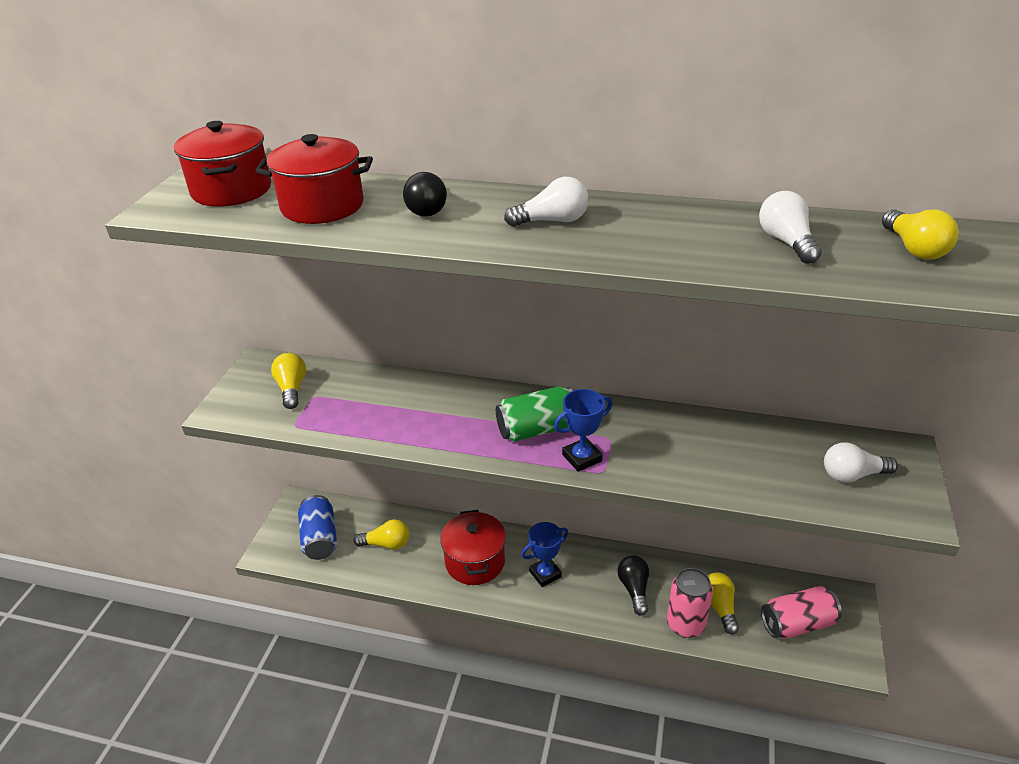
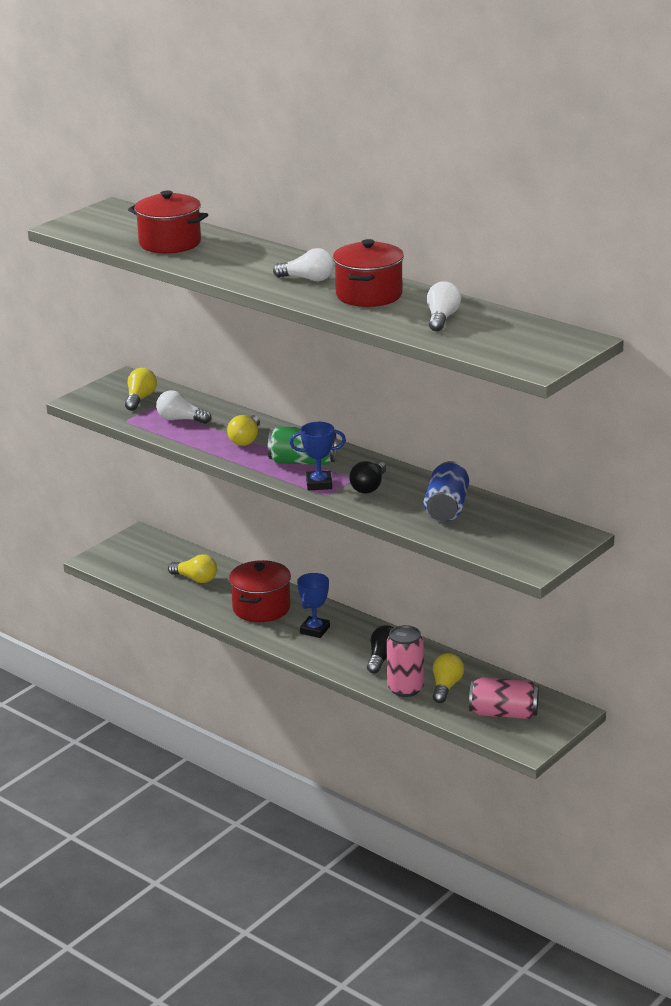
camera: 25 degrees right, 10 degrees down
(232, 190) = (120, 222): red pot -> red pot (369, 295)
(320, 538) = (143, 561): blue can -> blue can (446, 508)
(427, 208) = (236, 256): black light bulb -> black light bulb (369, 487)
(545, 574) = (314, 630): blue trophy -> blue trophy turned 60 degrees counterclockwise
(852, 475) = (513, 538): white light bulb -> white light bulb (180, 419)
(914, 249) = (519, 337): yellow light bulb -> yellow light bulb (246, 439)

